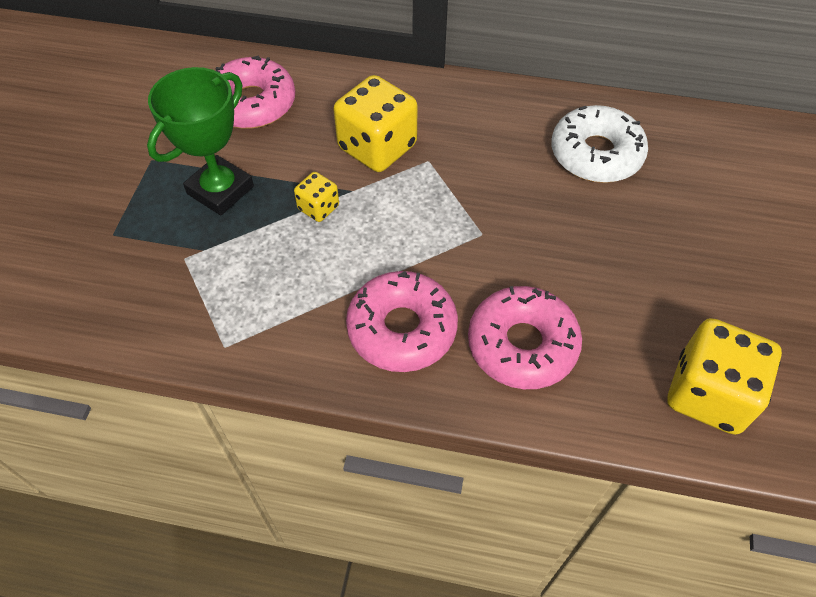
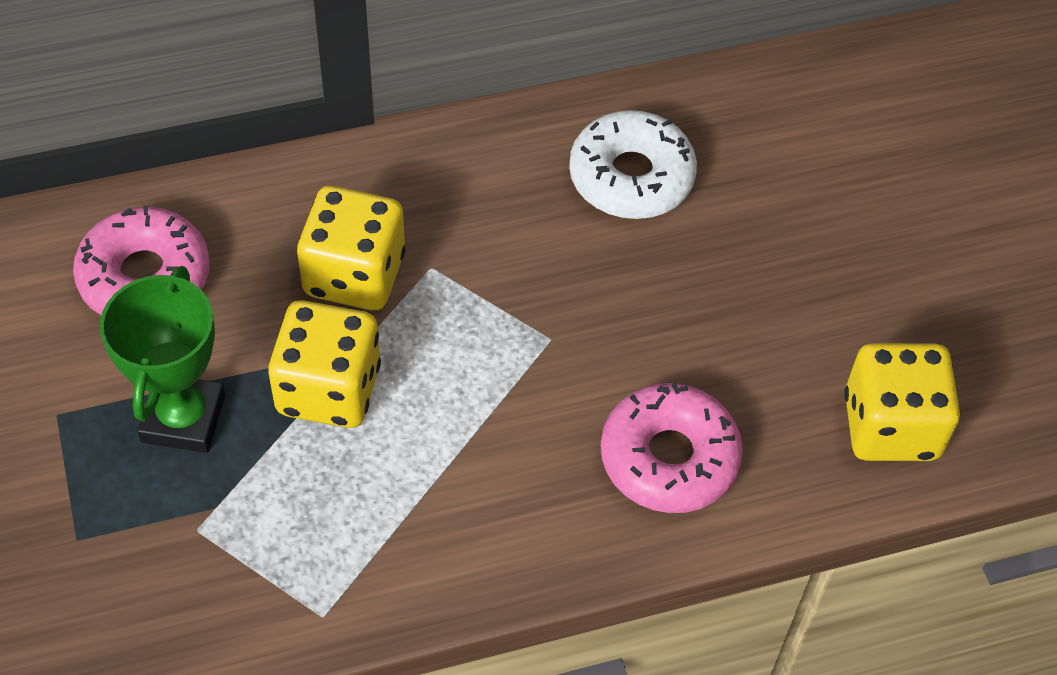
camera: 30 degrees left, 0 degrees up
(318, 208) = (329, 389): yellow dice -> yellow dice, size x1.99
(402, 329) = (523, 500): pink donut -> none

